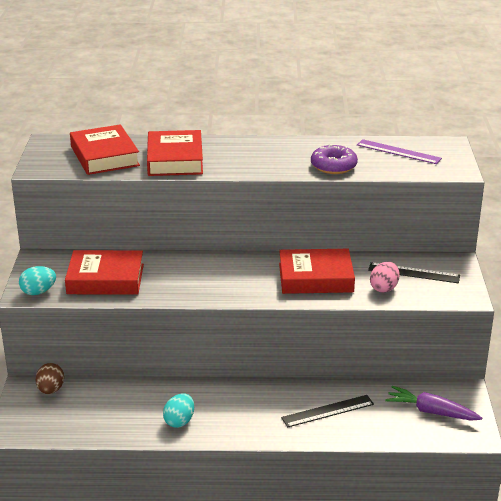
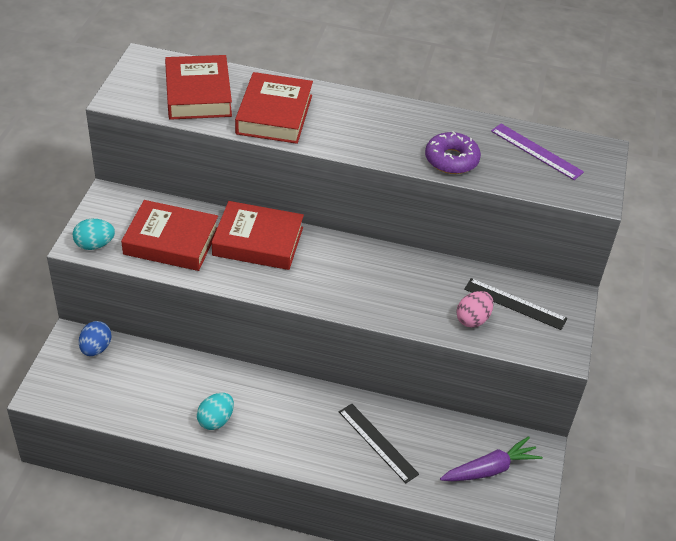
camera: 10 degrees right, 15 degrees up
(51, 390) = (96, 348): brown egg -> blue egg
(315, 278) = (401, 288): red book -> red book (258, 241)
(328, 411) = (377, 442): black ruler -> black ruler turned 60 degrees clockwise
(431, 411) = (490, 469): purple carrot -> purple carrot turned 120 degrees clockwise

